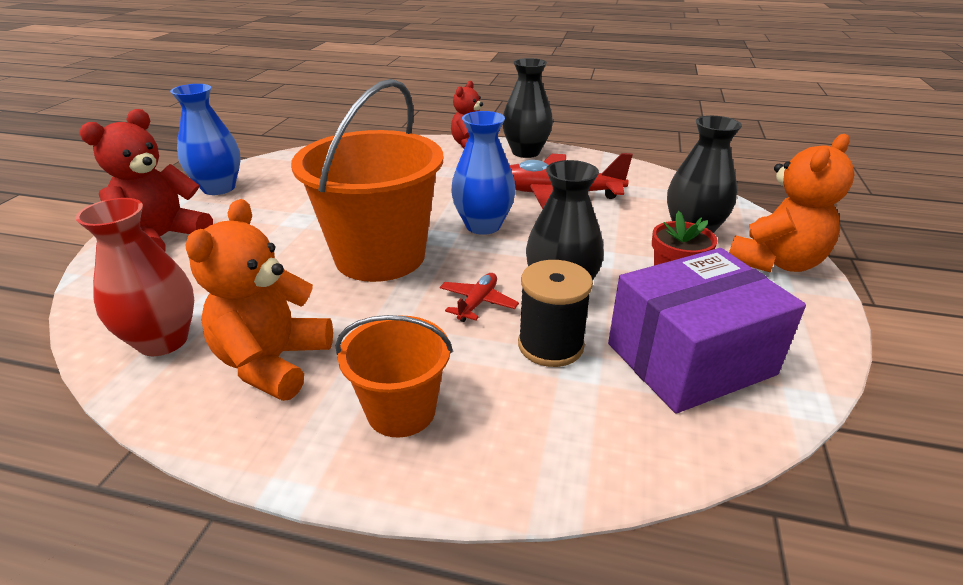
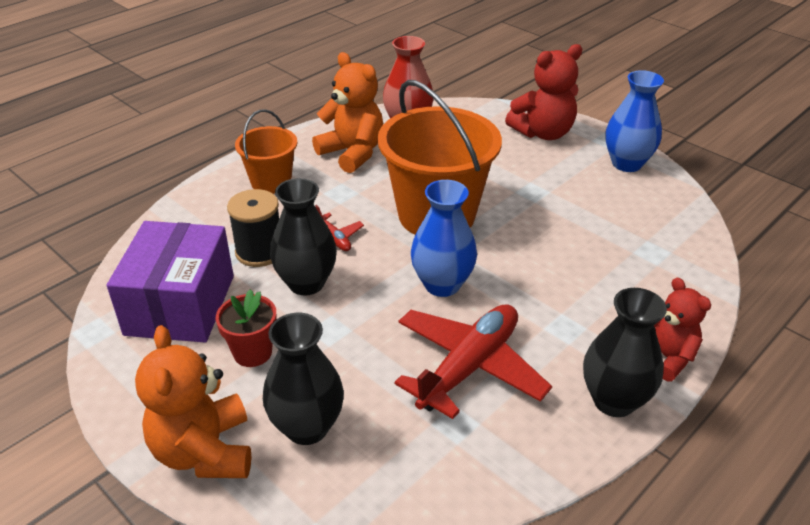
camera: 120 degrees right, 5 degrees up
(163, 238) = (543, 133): red teddy bear -> red teddy bear turned 90 degrees clockwise

